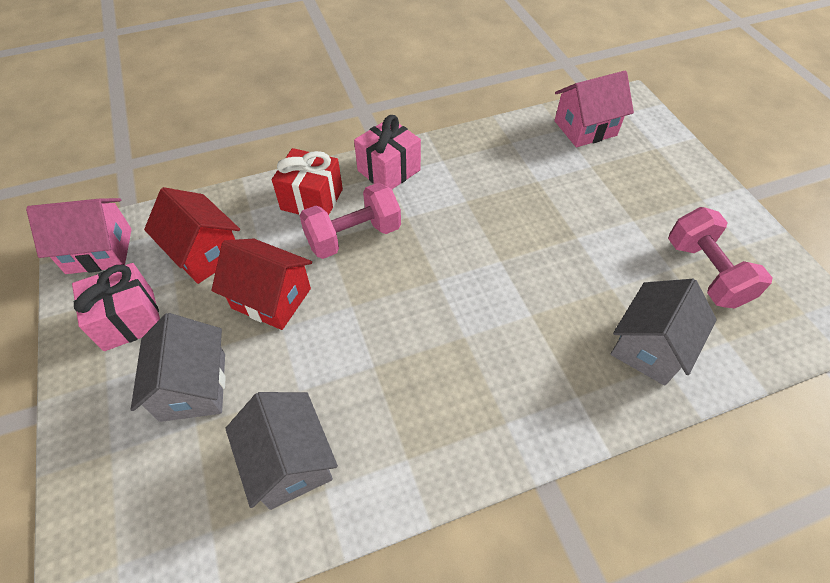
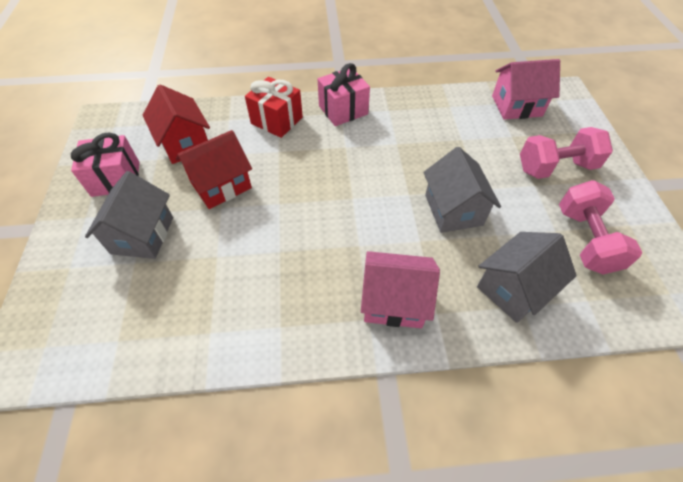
camera: 15 degrees right, 0 degrees up
(99, 251) = (114, 128): pink house -> pink house (394, 301)
(271, 298) = (221, 185): red house -> red house turned 75 degrees counterclockwise
(289, 462) = (191, 306): grey house -> grey house (453, 210)
(353, 236) = (298, 153): pink dumbbell -> pink dumbbell (555, 167)

